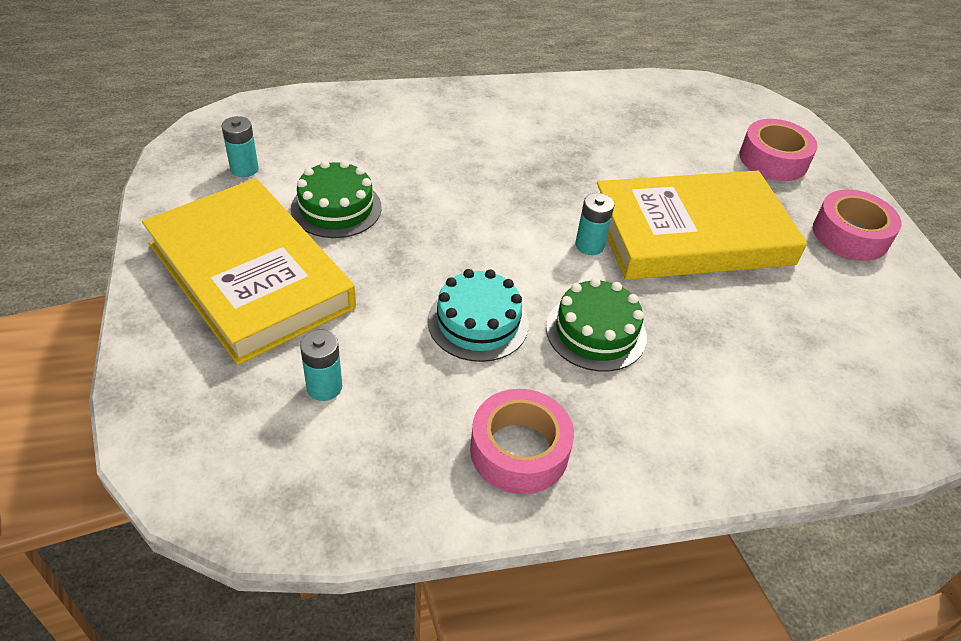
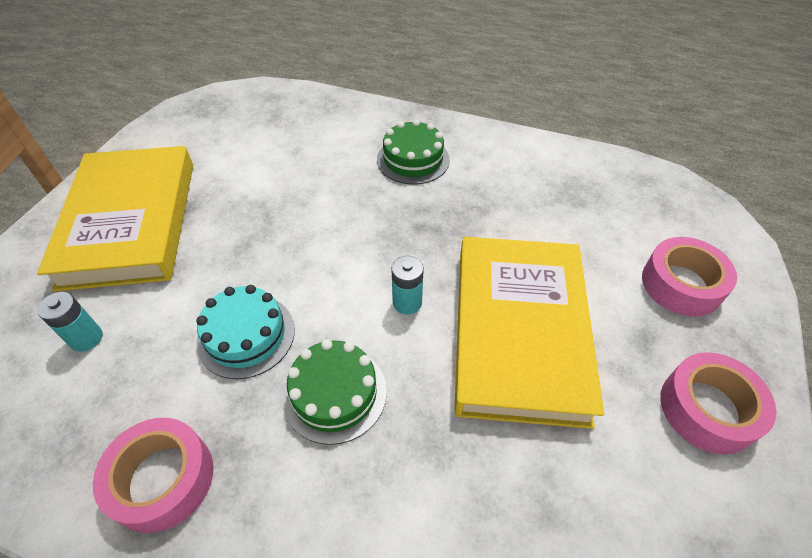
camera: 35 degrees right, 5 degrees up
(244, 169) = (207, 136): turquoise battery -> none
(336, 208) = (238, 189): green cake -> green cake (413, 159)
(692, 234) = (518, 332): yellow book -> yellow book turned 75 degrees clockwise

